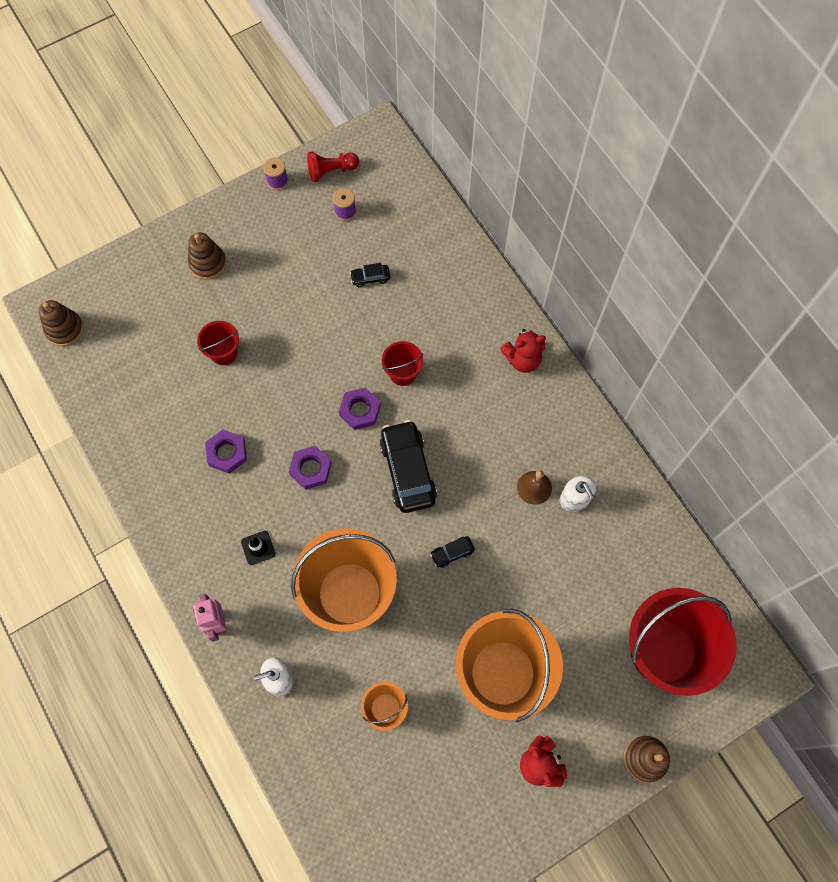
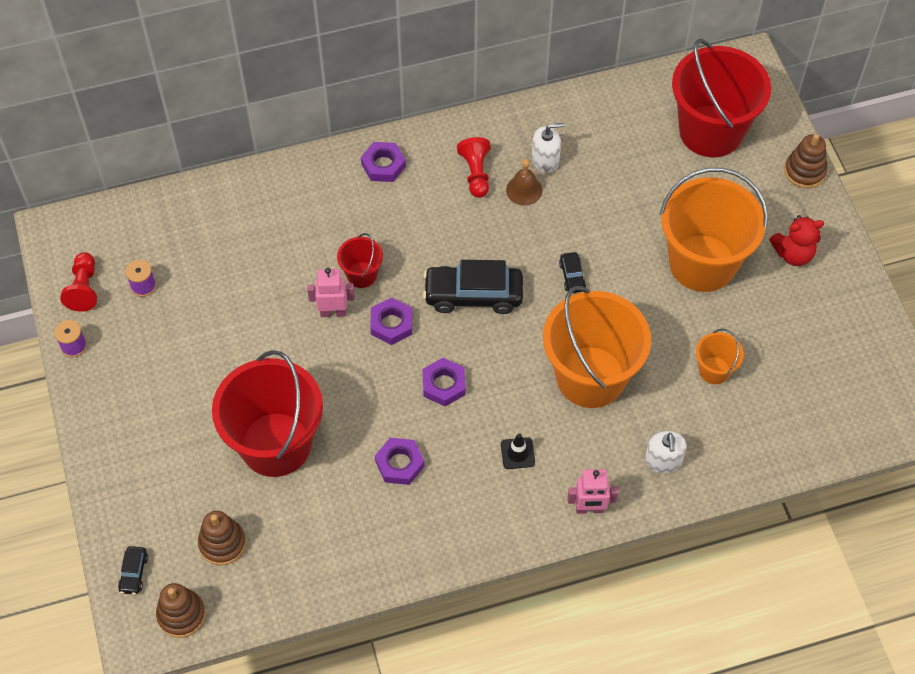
camera: 75 degrees left, 10 degrees down
(208, 263) = (153, 440): brown stacking toy -> brown stacking toy (222, 543)
(224, 352) = (275, 444): red bucket -> red bucket, size x2.21
(359, 361) = (333, 312): none -> pink robot
(370, 278) = (237, 280): black car -> black car (134, 573)
(522, 359) = (383, 165): red teddy bear -> purple nut
(539, 440) = (476, 173): none -> red pawn

